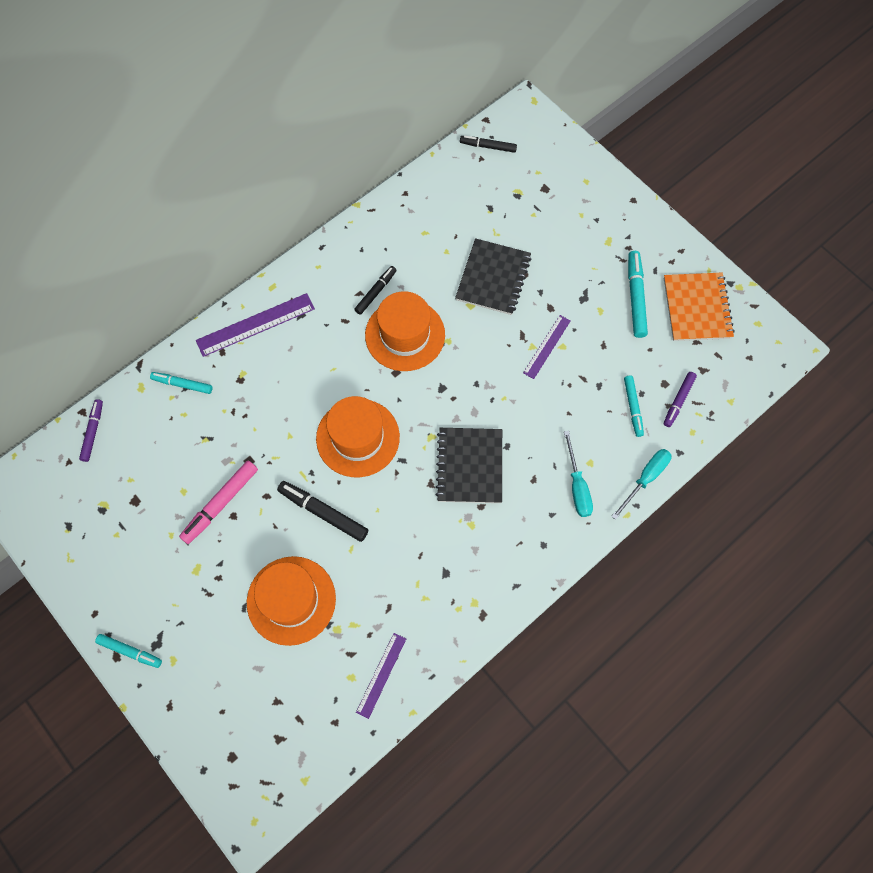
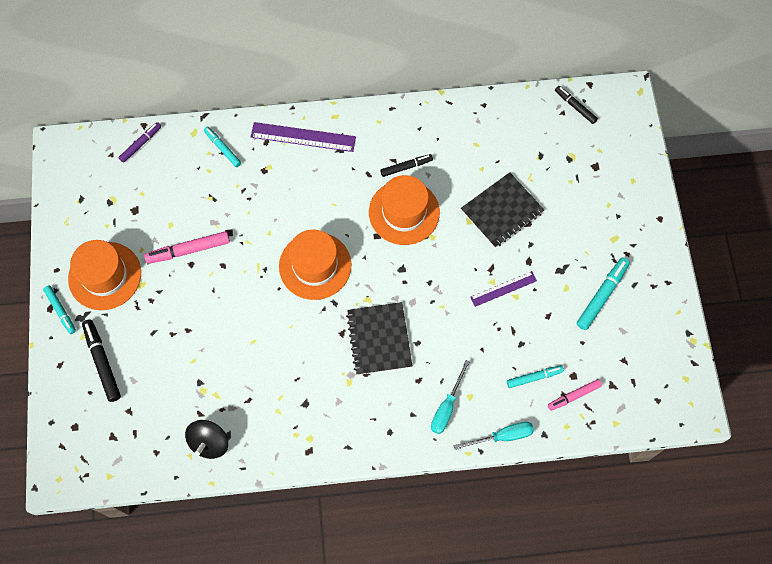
camera: 35 degrees right, 0 degrees up
(291, 600) = (187, 349): orange hat -> orange hat (105, 276)
(323, 513) = (252, 303): black marker -> black marker (102, 362)
(381, 675) = (209, 442): purple ruler -> black spinning top
(469, 466) = (379, 339): black notebook -> black notebook turned 45 degrees counterclockwise
(633, 407) = (534, 377): turquoise marker -> turquoise marker turned 135 degrees counterclockwise
(678, 401) = (574, 396): purple marker -> pink marker
(697, 308) = (645, 335): orange notebook -> none

